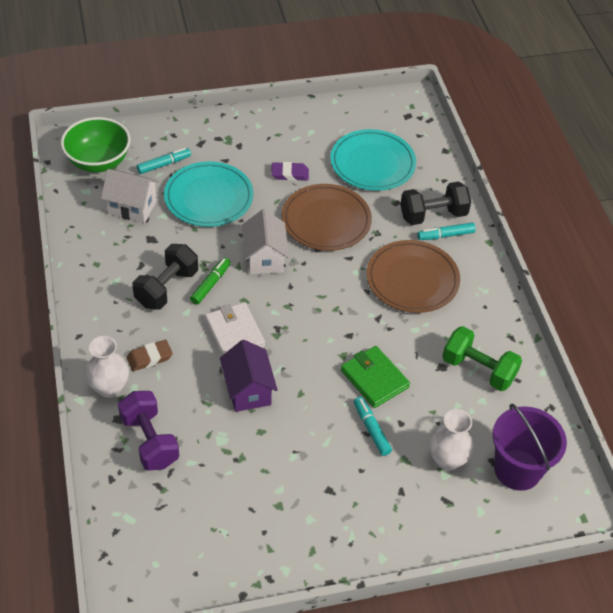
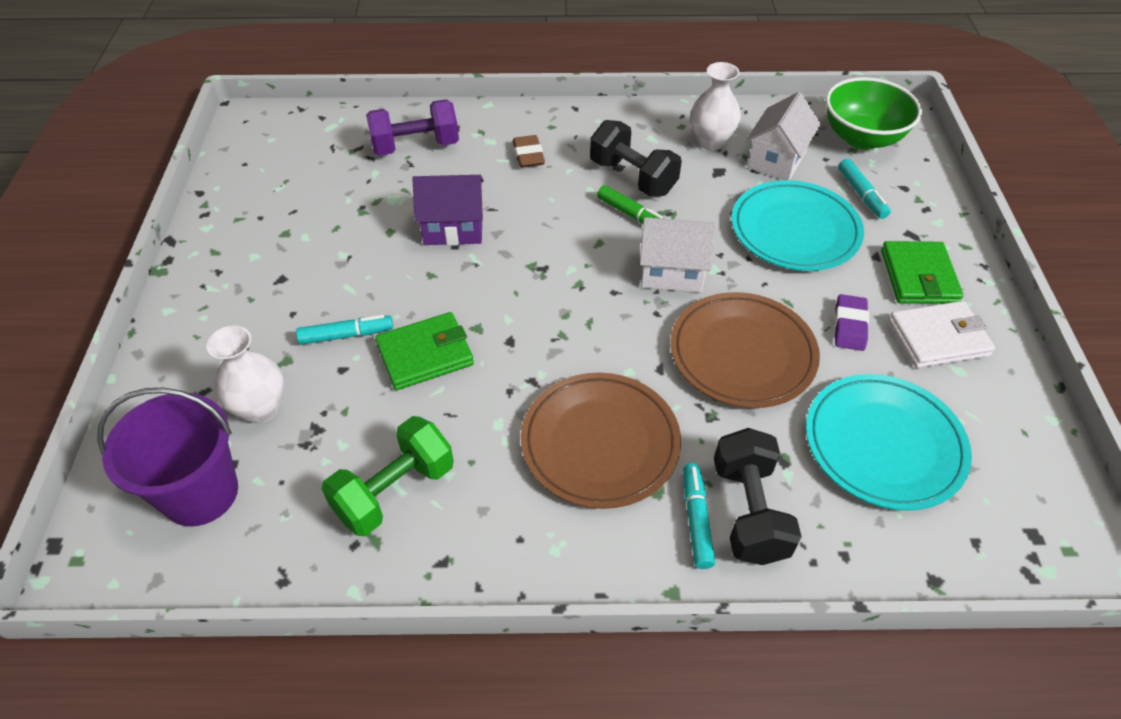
camera: 105 degrees right, 0 degrees up
(109, 388) = (496, 124): white vase -> white vase (711, 141)
(235, 333) = (545, 227): white wallet -> white wallet (938, 338)
(239, 142) = (918, 276): none -> green wallet

